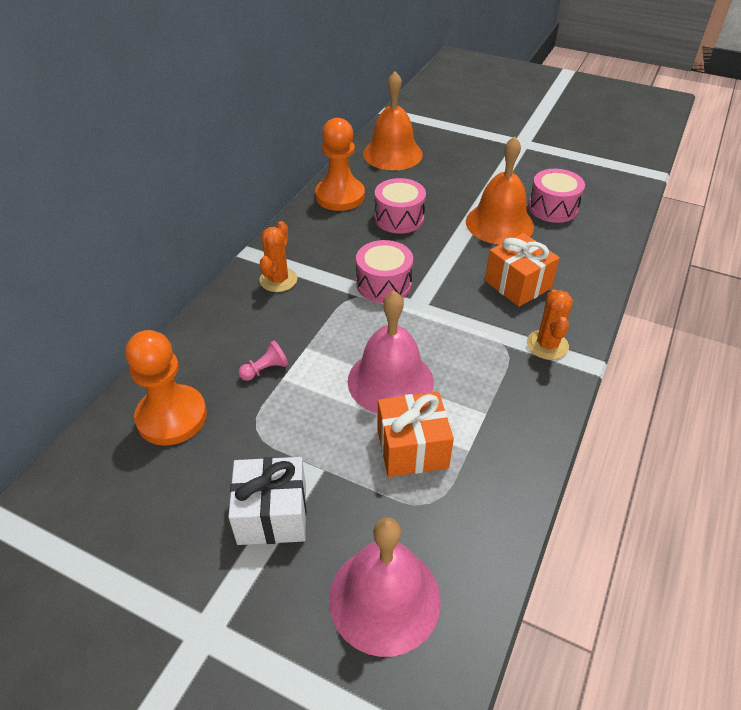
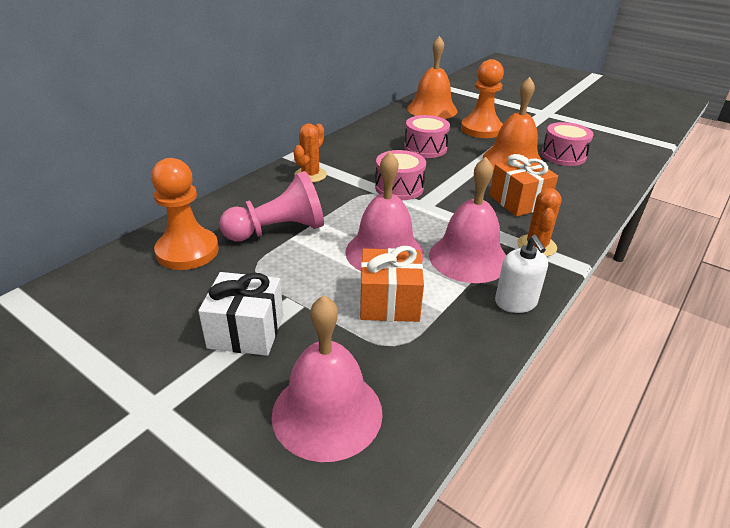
camera: 10 degrees right, 10 degrees down
(265, 369) = (278, 230): pink pawn -> pink pawn, size x2.29
(340, 196) = (380, 130): orange pawn -> orange pawn (481, 129)
(480, 374) = (468, 258): none -> pink bell
(540, 425) = (516, 302): none -> white soap dispenser

